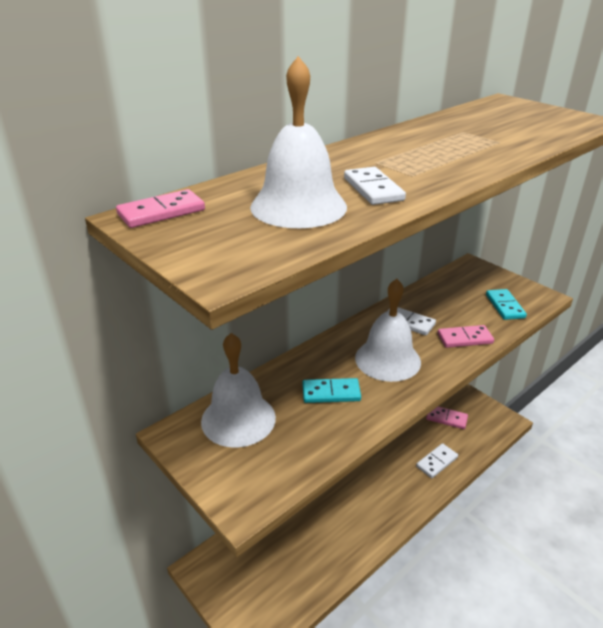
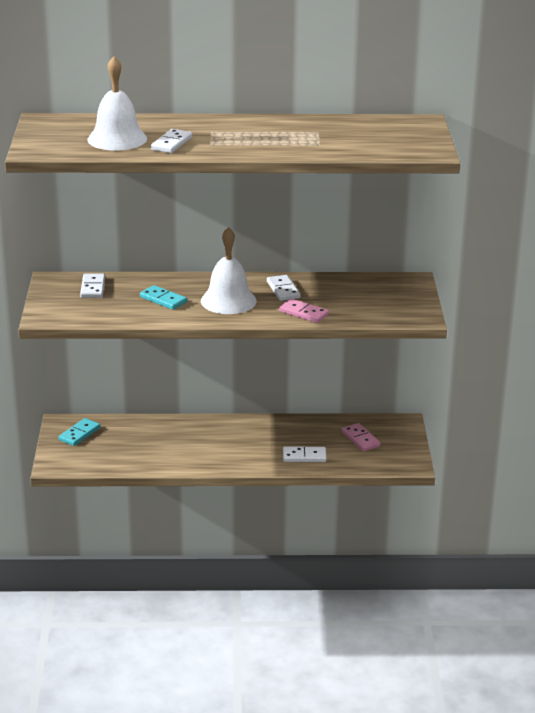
camera: 40 degrees right, 5 degrees down
(161, 212) = (54, 121): pink domino -> none
(238, 419) = (92, 288): white bell -> white domino
(504, 306) = (376, 310): turquoise domino -> turquoise domino (79, 434)

